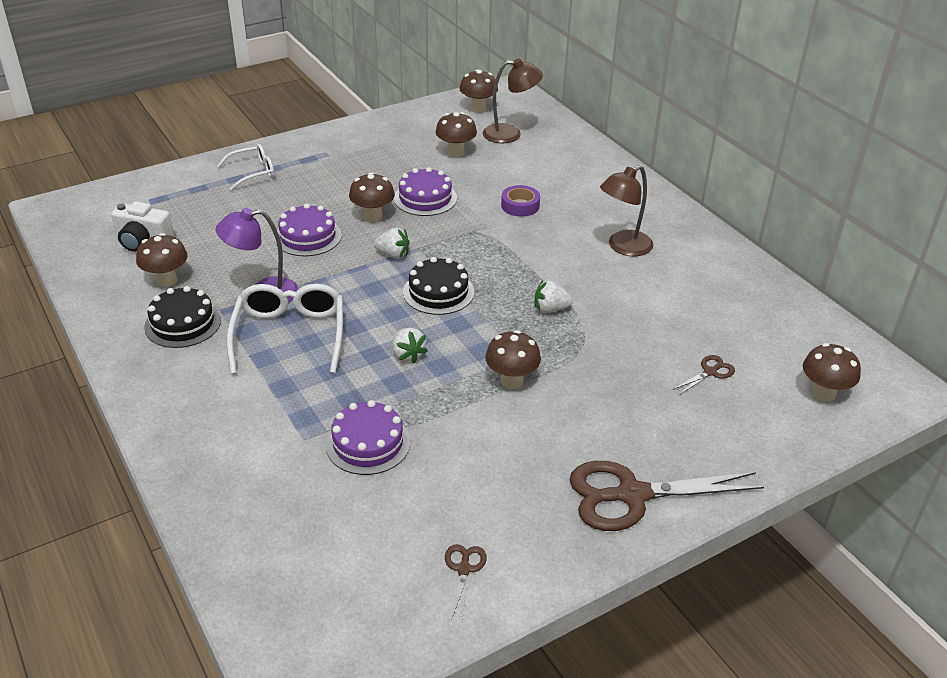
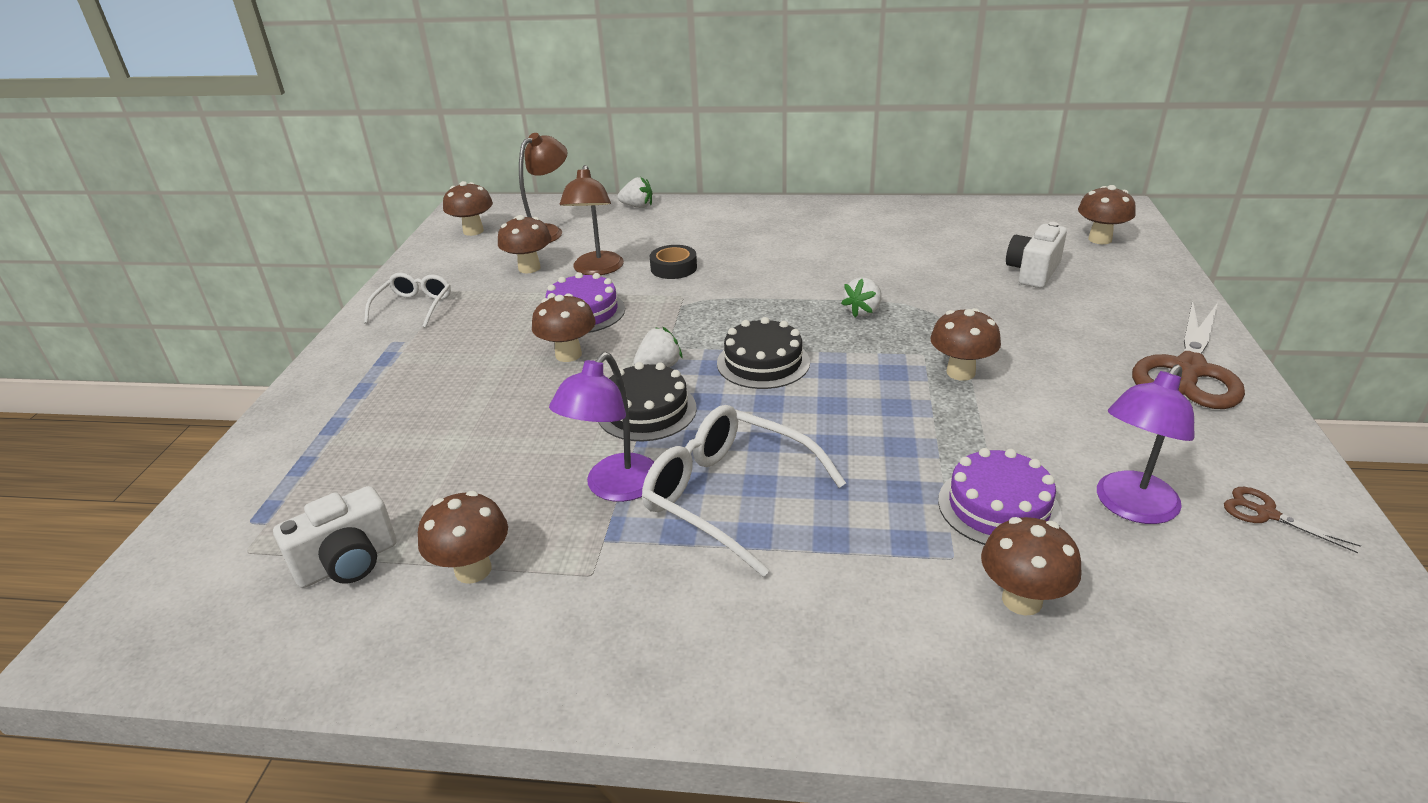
camera: 50 degrees left, 5 degrees down
(183, 323) = (595, 588): black cake -> black cake (646, 410)
(253, 173) = (344, 407): white glasses -> white glasses (414, 307)
(286, 477) = (1022, 600): none -> brown mushroom
(308, 236) = (543, 412): purple cake -> none
(408, 354) = (855, 421): white strawberry -> white strawberry (637, 206)
(416, 502) = (1130, 507): none -> purple lamp
(520, 205) = (673, 268): purple tape -> black tape
(623, 247) = (807, 245): brown lamp -> brown lamp (597, 270)
(710, 372) = (1033, 272): brown scissors -> white camera

